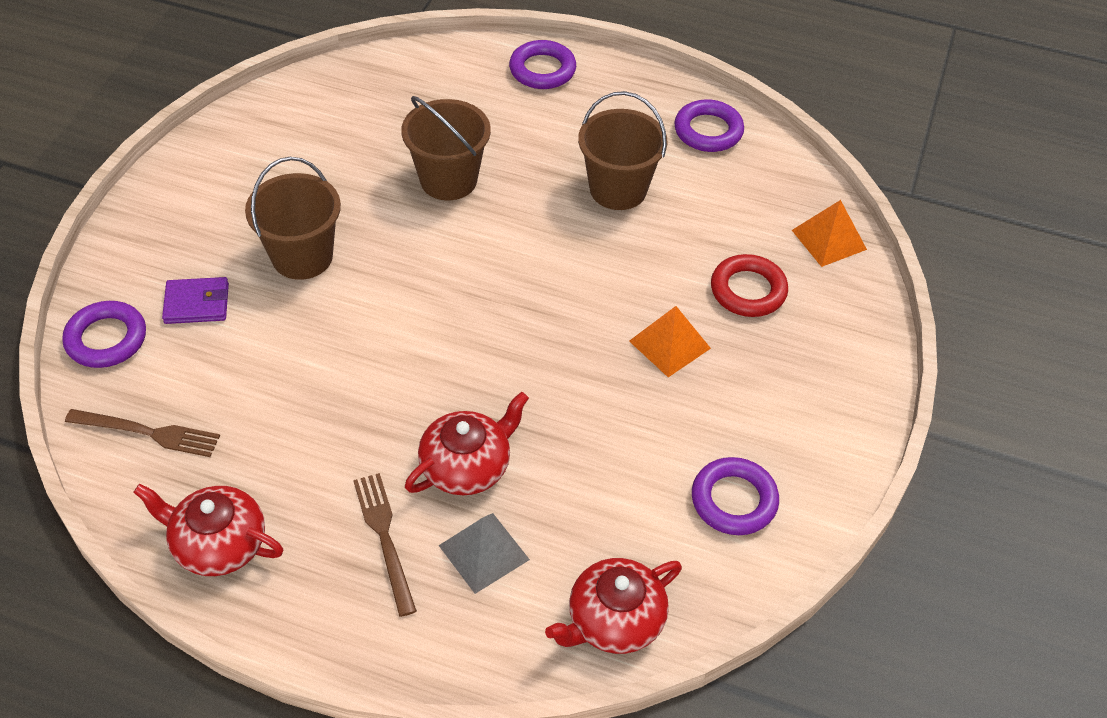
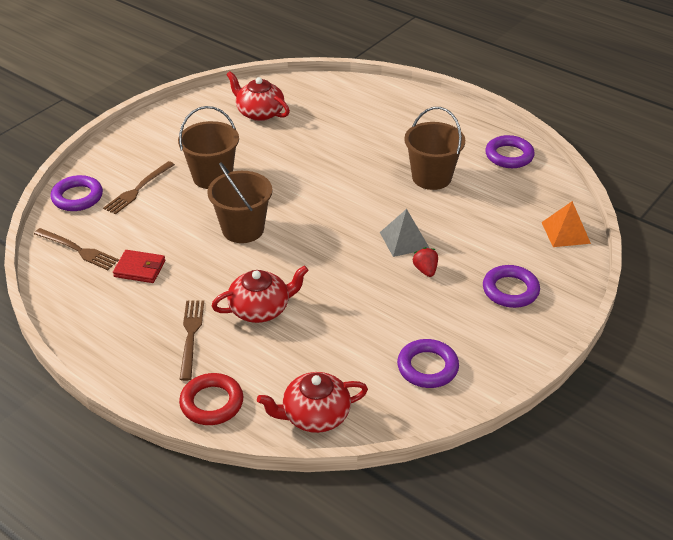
camera: 20 degrees right, 10 degrees down
(197, 303) = (138, 189): purple wallet -> brown fork
(218, 544) = (90, 316): red teapot -> red teapot (259, 112)
(259, 442) = (140, 269): none -> red wallet
(448, 180) = (323, 152): brown bucket -> brown bucket (243, 229)
(484, 552) = (249, 358): grey pyramid -> grey pyramid (404, 240)
(542, 70) = (412, 103): purple ring -> purple ring (510, 290)
(670, 344) = (425, 270): orange pyramid -> red strawberry
(748, 290) = (494, 250): red ring -> red ring (212, 403)

